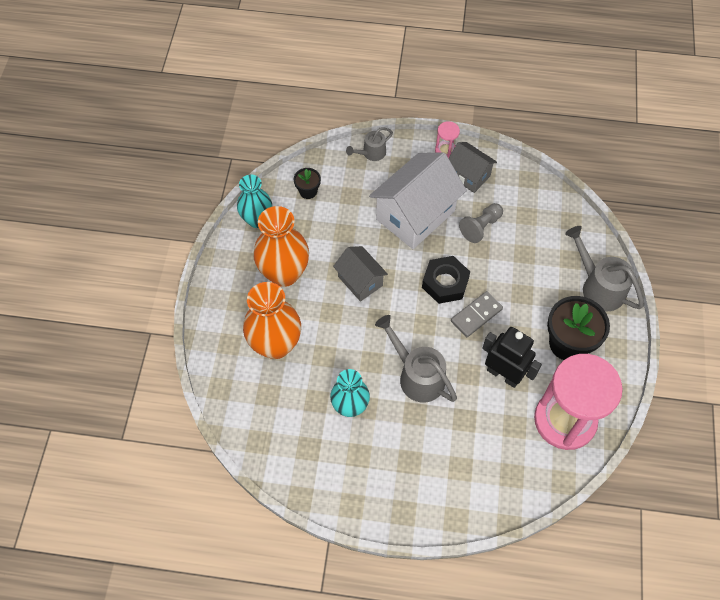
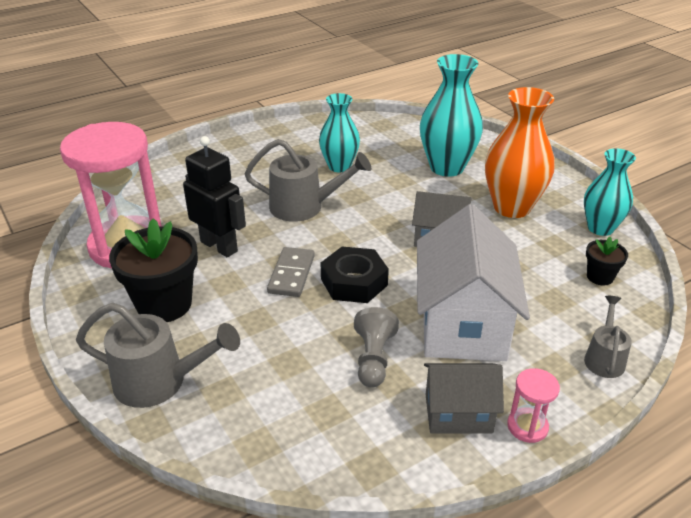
camera: 140 degrees right, 25 degrees down
(275, 345) = (447, 167): orange vase -> turquoise vase
(503, 374) = (219, 246): black robot -> black robot turned 135 degrees counterclockwise

